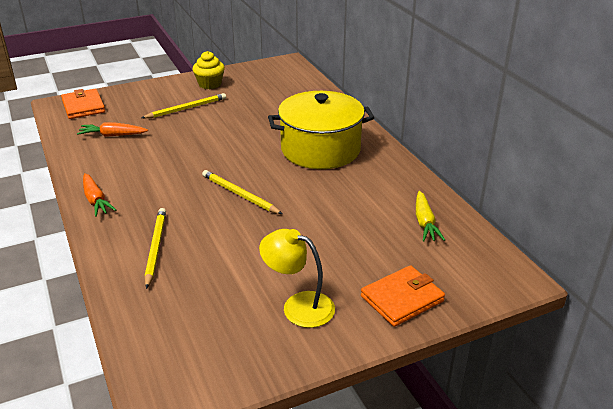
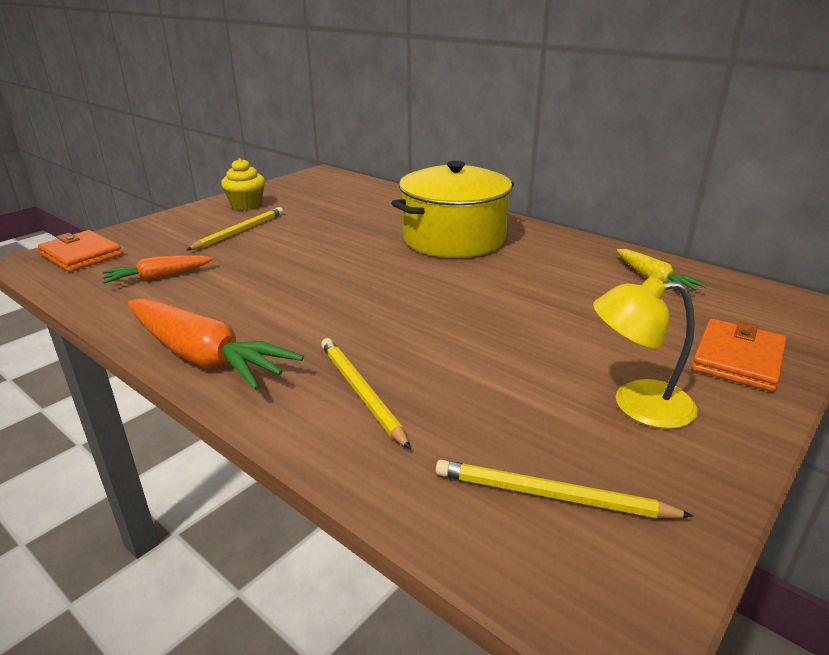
camera: 25 degrees left, 5 degrees down
(96, 200) = (204, 357): orange carrot -> orange carrot, size x1.80
(239, 194) = (409, 302): yellow pencil -> yellow pencil (551, 495)

